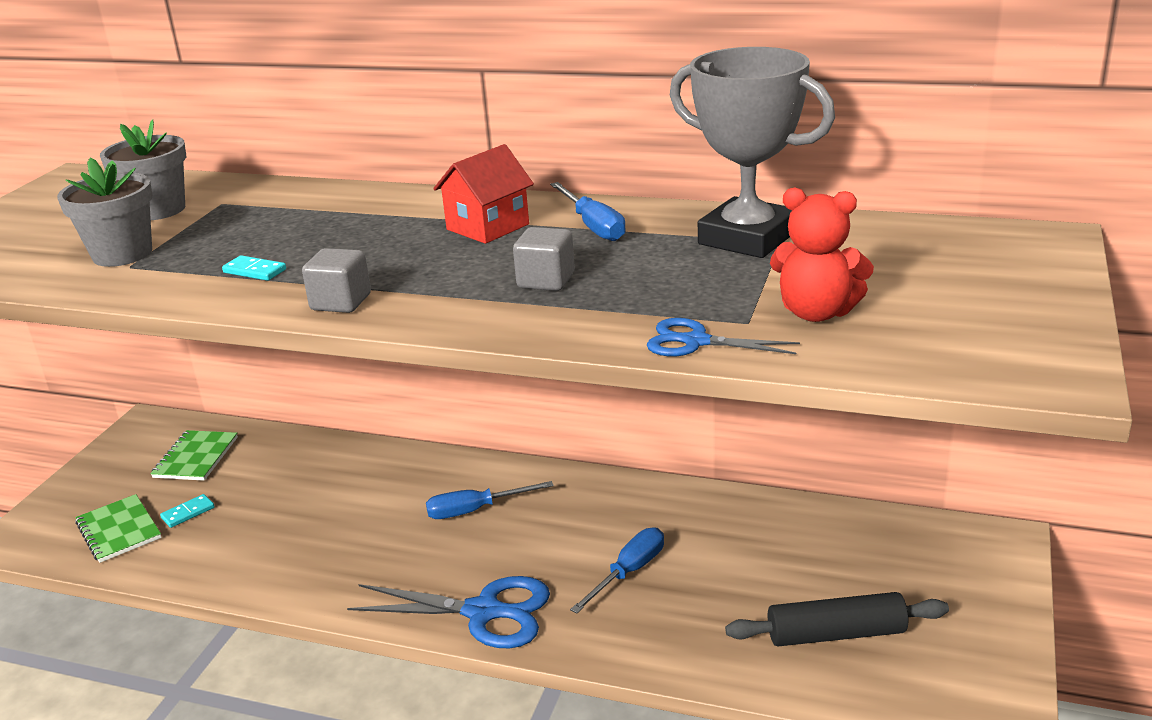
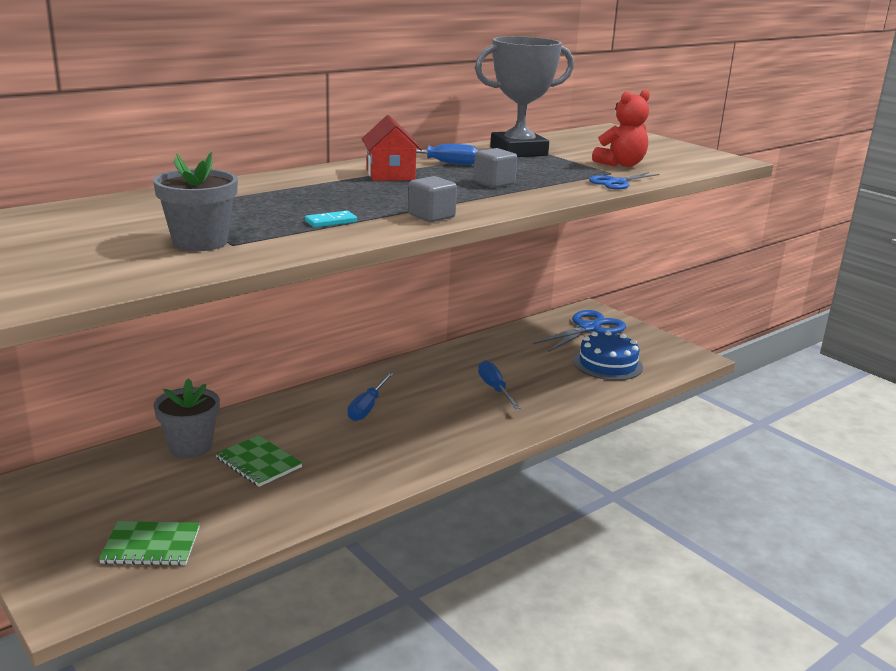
camera: 60 degrees left, 5 degrees down
(158, 210) = (128, 220): grey flower pot -> grey flower pot (190, 447)
(188, 513) = (183, 508): turquoise domino -> none
(196, 457) = (104, 485): green notebook -> green notebook (258, 463)
(484, 612) = (472, 437): blue scissors -> blue scissors (589, 328)
(836, 634) = (607, 364): black rolling pin -> blue cake

